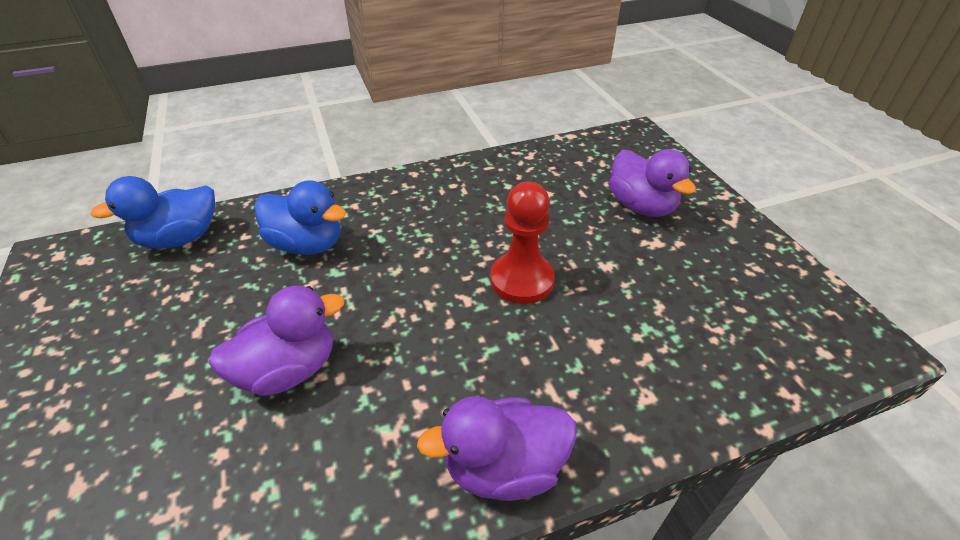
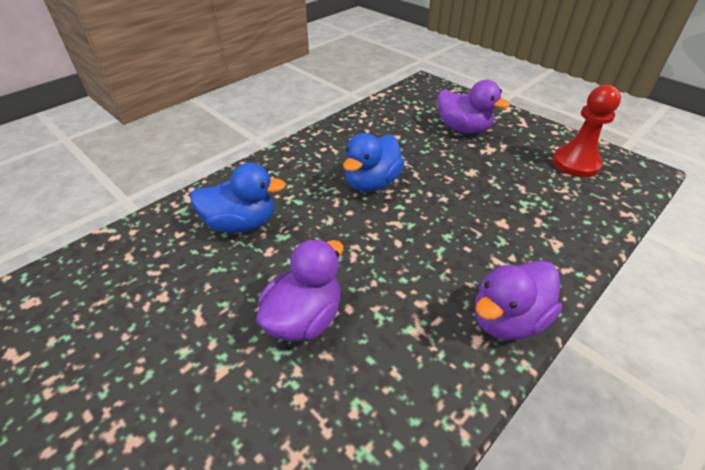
camera: 25 degrees left, 0 degrees up
(180, 238) = (117, 254): blue duck -> blue duck (372, 183)
(522, 280) = (424, 198): red pawn -> red pawn (576, 163)

